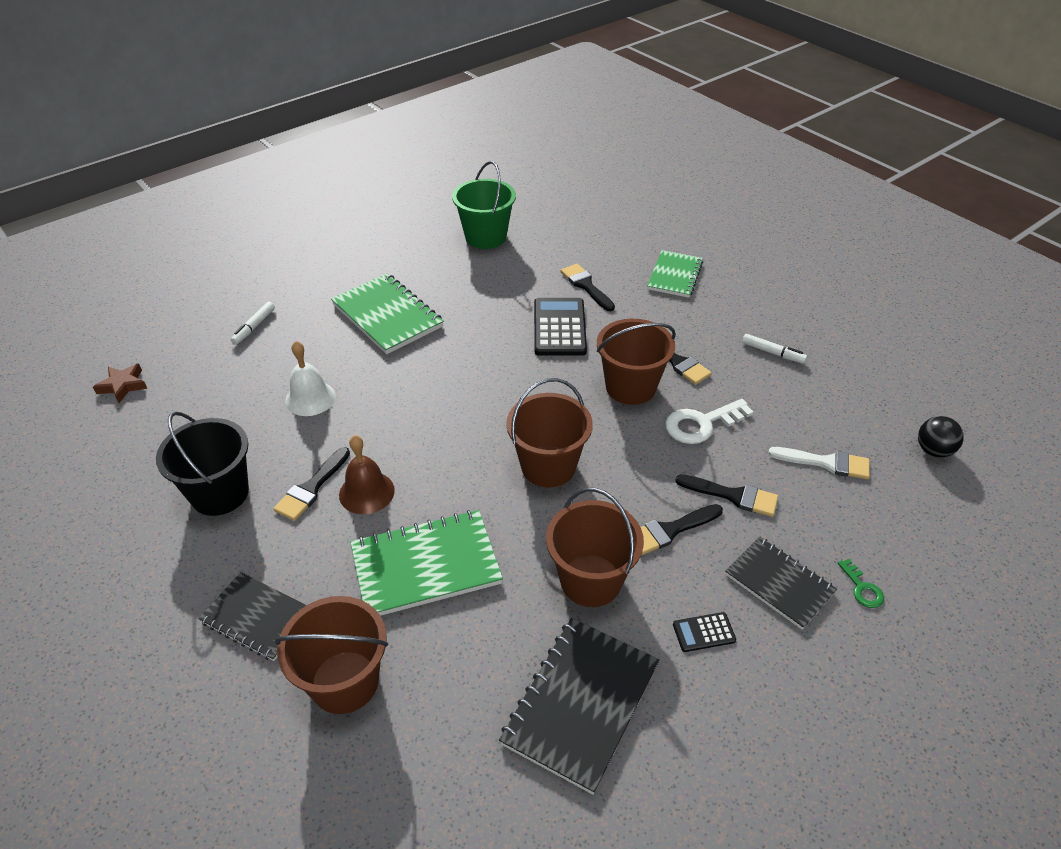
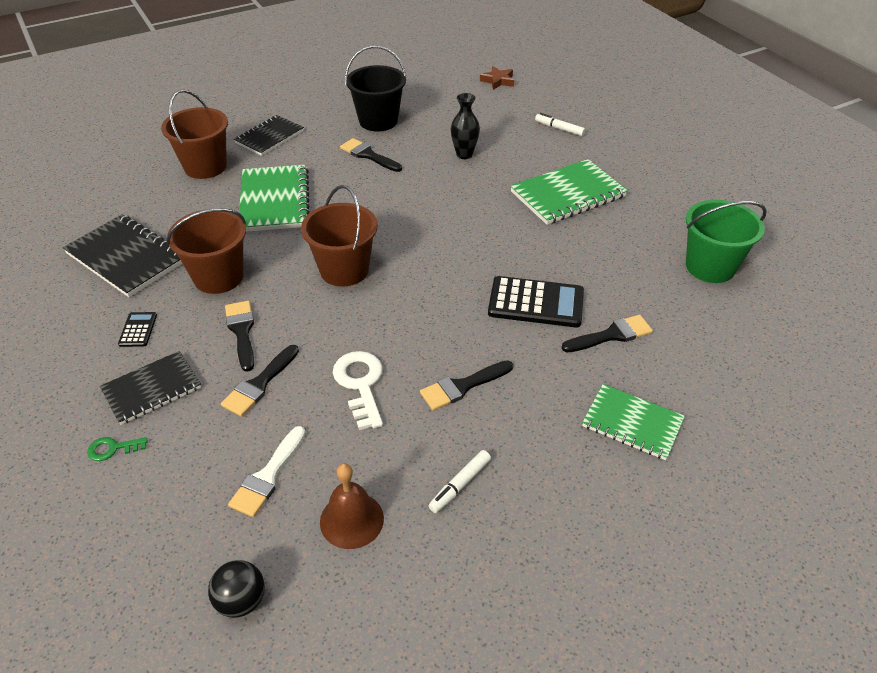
camera: 100 degrees right, 0 degrees up
(310, 398) = (464, 155): white bell -> black vase
(366, 492) = (354, 178): brown bell -> brown bell (351, 520)
(630, 387) = (430, 340): brown bucket -> none

